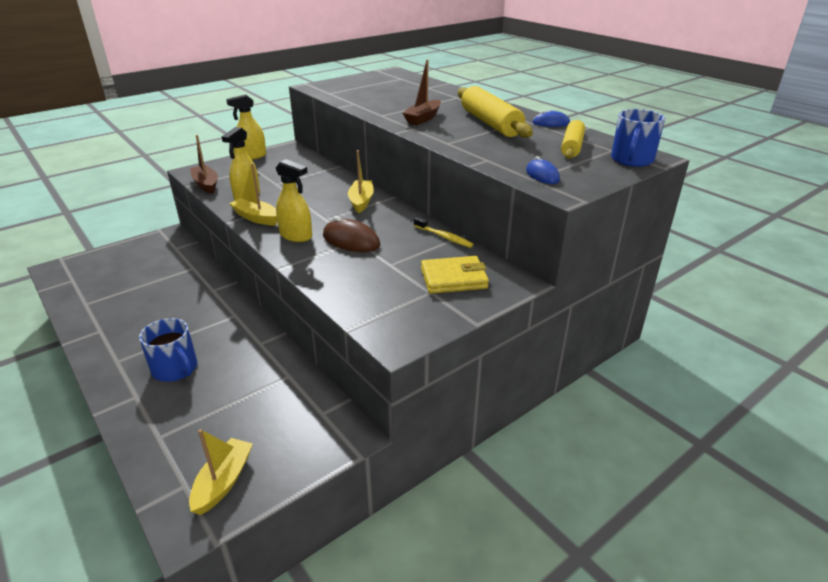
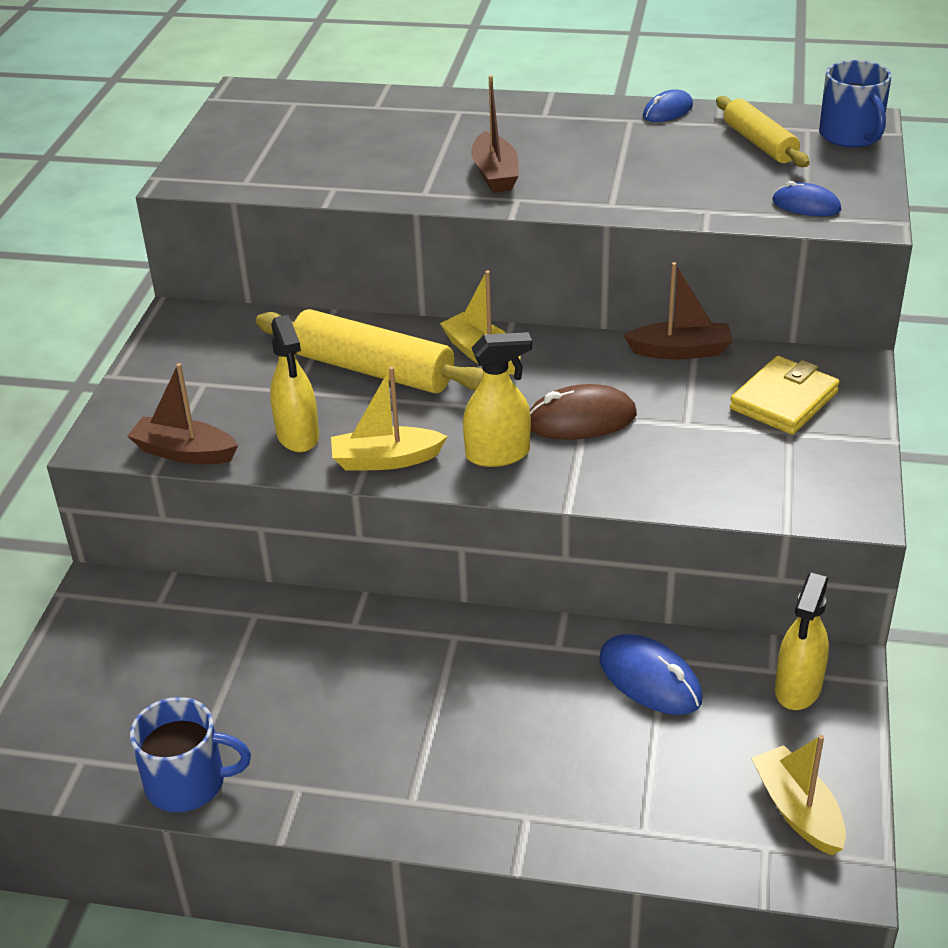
camera: 40 degrees left, 5 degrees up
(175, 369) = (511, 751): blue mug -> blue mug (188, 783)
(252, 156) = (150, 363): yellow spray bottle -> yellow spray bottle (798, 688)
(268, 380) = (650, 679): none -> blue mouse
(444, 237) = (680, 351): yellow toothbrush -> brown boat
(490, 123) = (597, 144): yellow rolling pin -> yellow rolling pin (373, 370)

